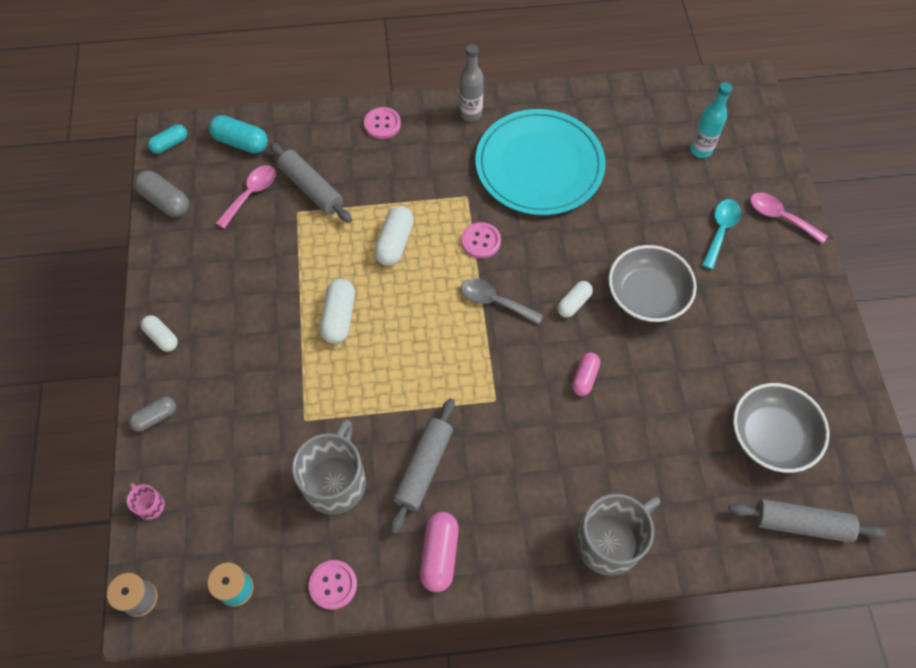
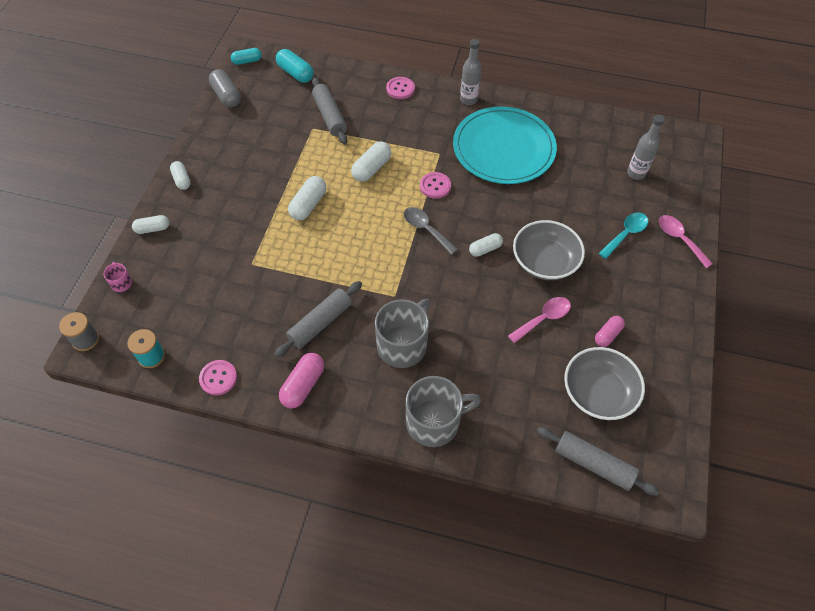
camera: 20 degrees right, 5 degrees down
(155, 417) = (152, 229): grey capsule -> white capsule
(251, 194) = (286, 108): pink spoon -> pink spoon (543, 319)
(335, 482) = (253, 311): grey mug -> grey mug (403, 345)
(585, 378) = (469, 302): pink capsule -> pink capsule (607, 335)
(700, 150) = (636, 173): turquoise bottle -> grey bottle

